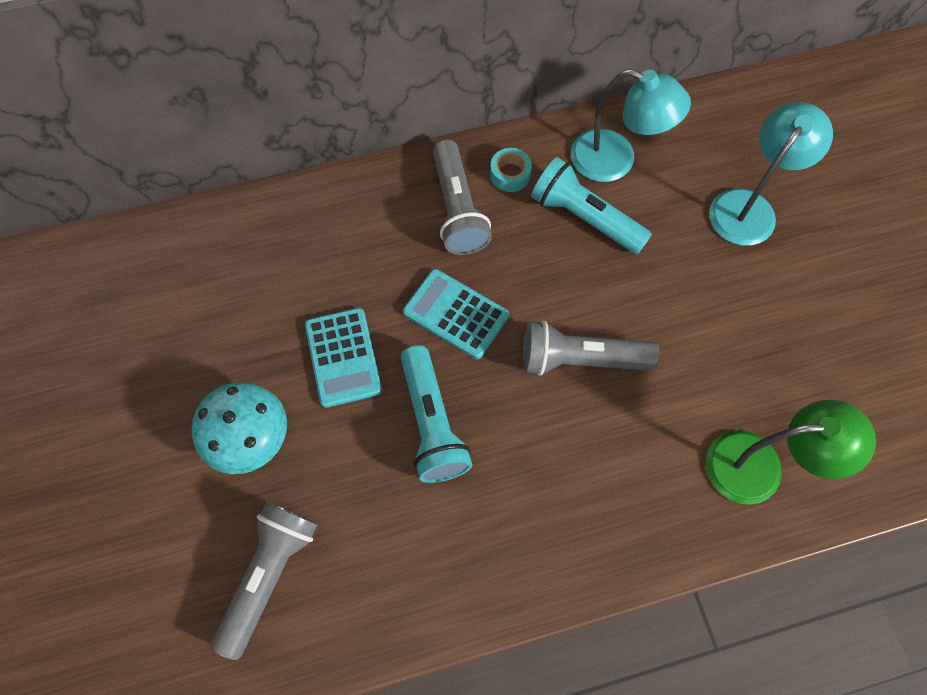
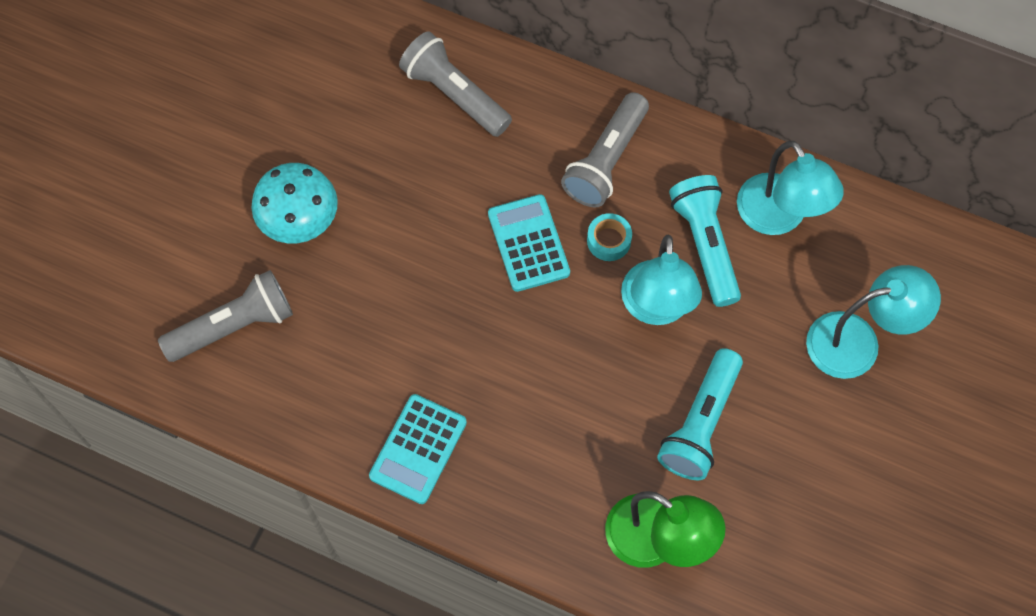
camera: 40 degrees right, 0 degrees up
(343, 357) = (414, 211): turquoise calculator -> turquoise calculator (418, 449)
(432, 423) = (437, 311): turquoise flashlight -> turquoise flashlight (700, 423)
(510, 174) = (676, 163): turquoise tape -> turquoise tape (608, 241)
(580, 359) = (593, 352): grey flashlight -> grey flashlight (455, 94)
(594, 289) = (656, 308): none -> turquoise lamp

